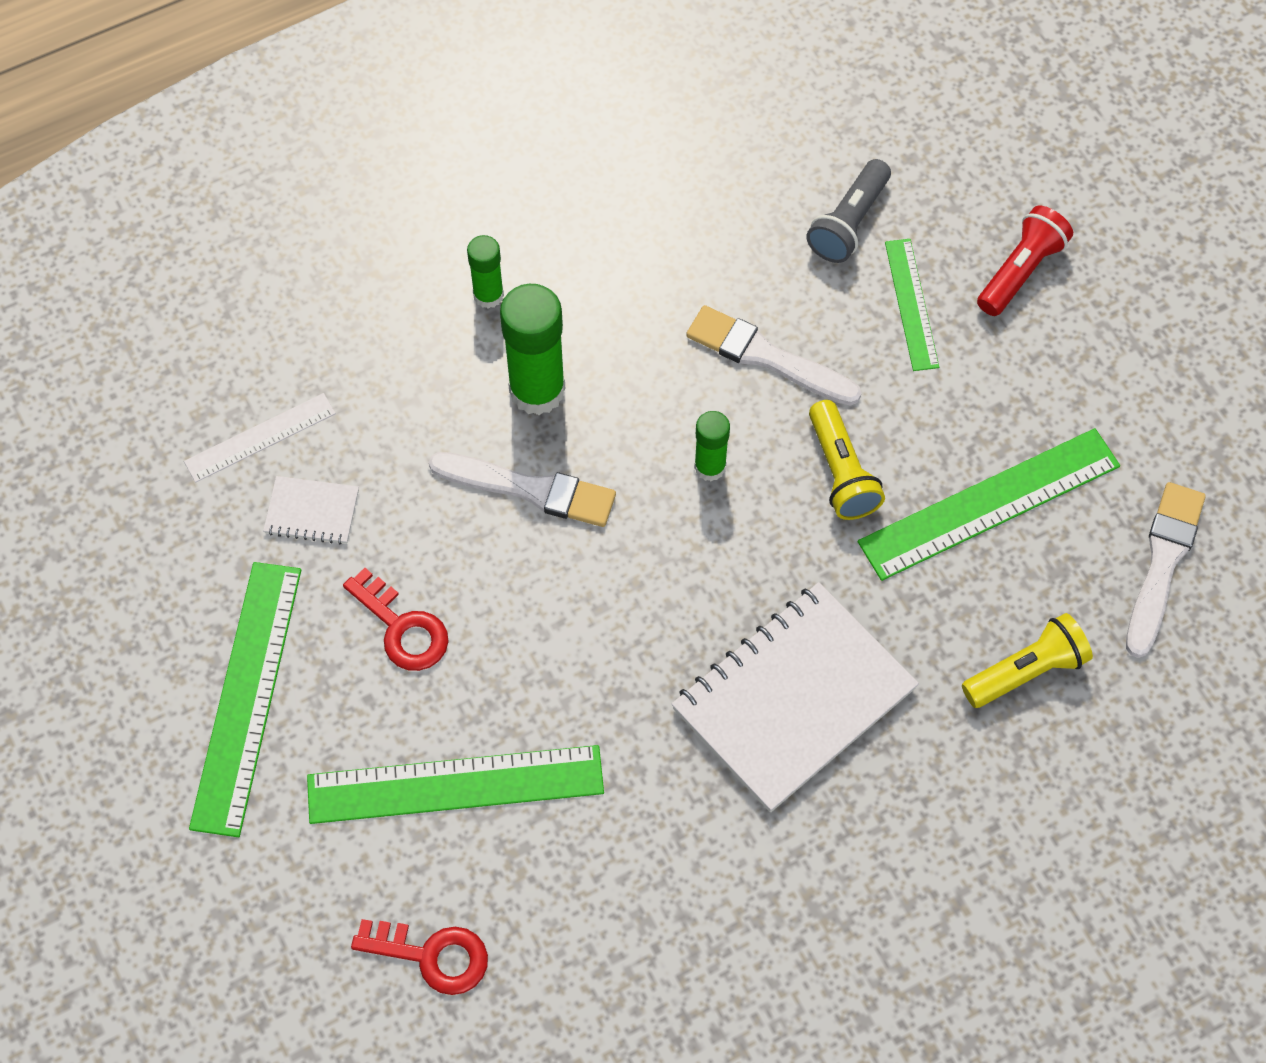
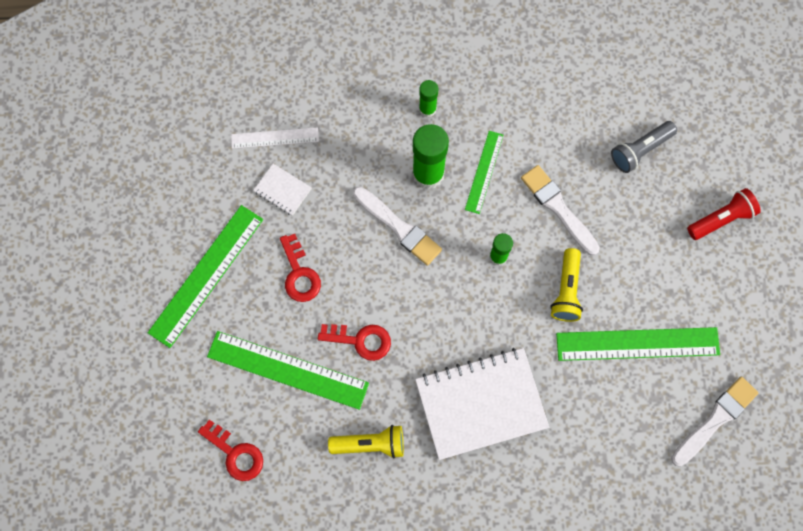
camera: 25 degrees right, 10 degrees up
(553, 687) = (361, 340): none -> red key
(911, 304) = (651, 212): green ruler -> green ruler (484, 172)
(1026, 671) = (611, 445): yellow flashlight -> yellow flashlight (370, 444)

